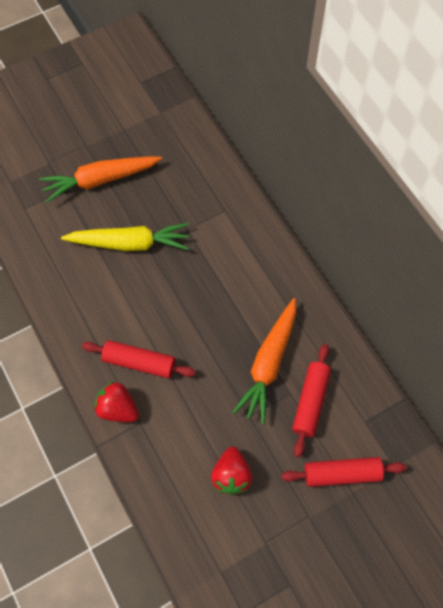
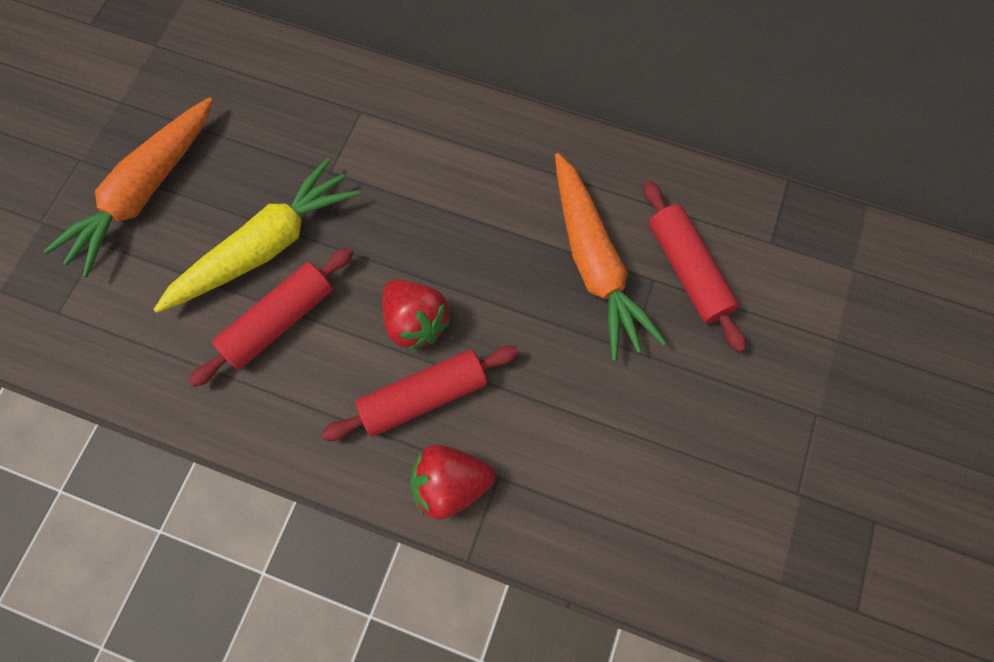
camera: 40 degrees left, 5 degrees up
(231, 475) = (679, 445): red strawberry -> red strawberry (415, 322)
(342, 474) = (804, 328): red rolling pin -> red rolling pin (279, 321)

